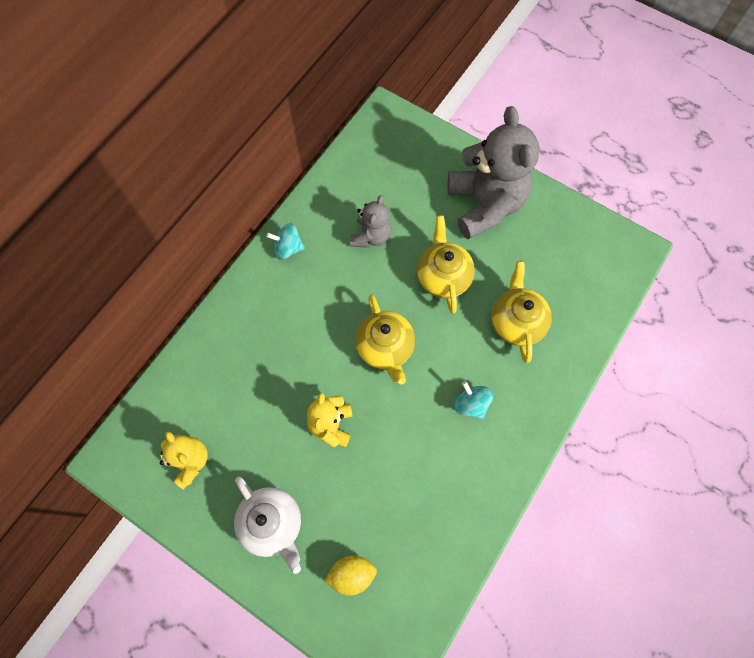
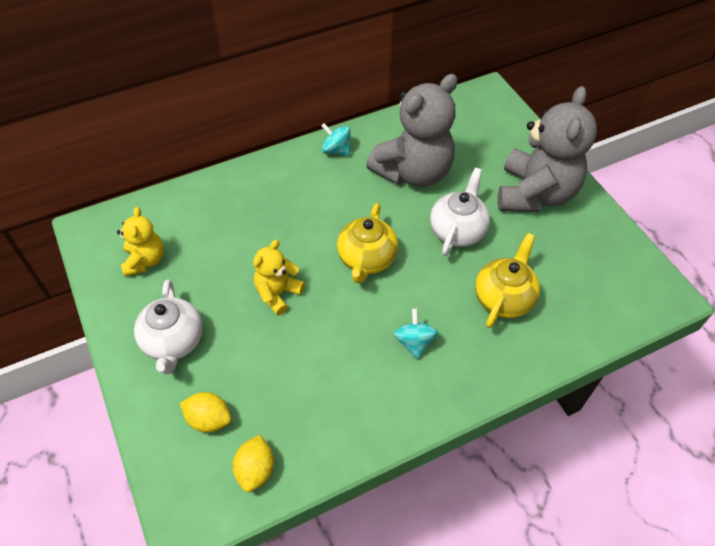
camera: 30 degrees right, 15 degrees down
(371, 236) = (413, 172): grey teddy bear -> grey teddy bear, size x1.94
(418, 592) = (255, 470): none -> yellow lemon
(443, 277) = (457, 230): yellow teapot -> white teapot

